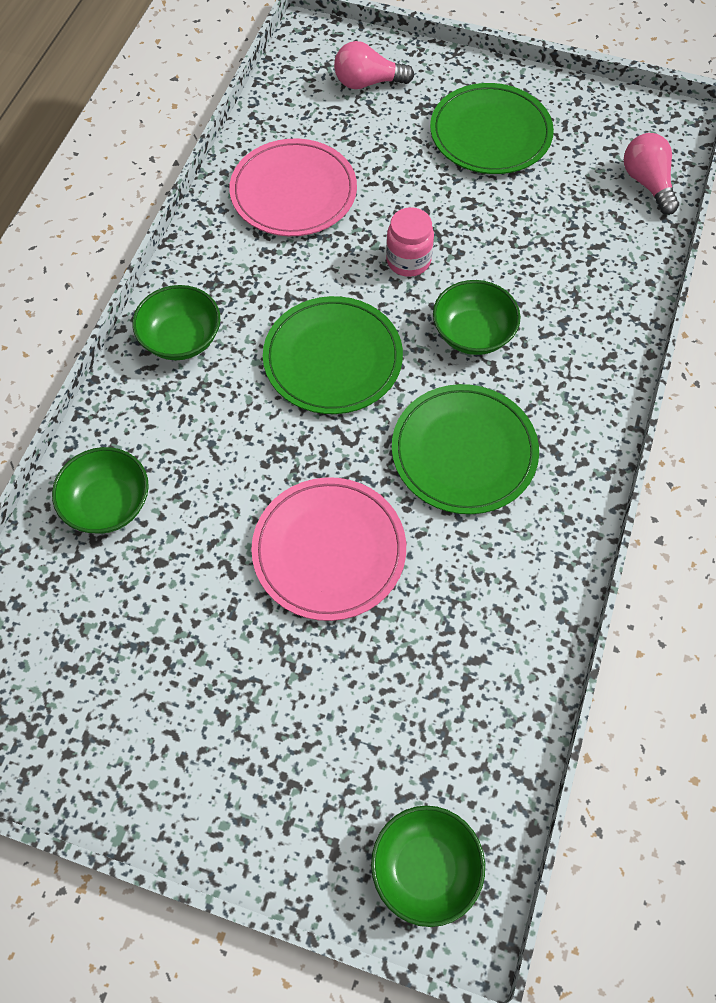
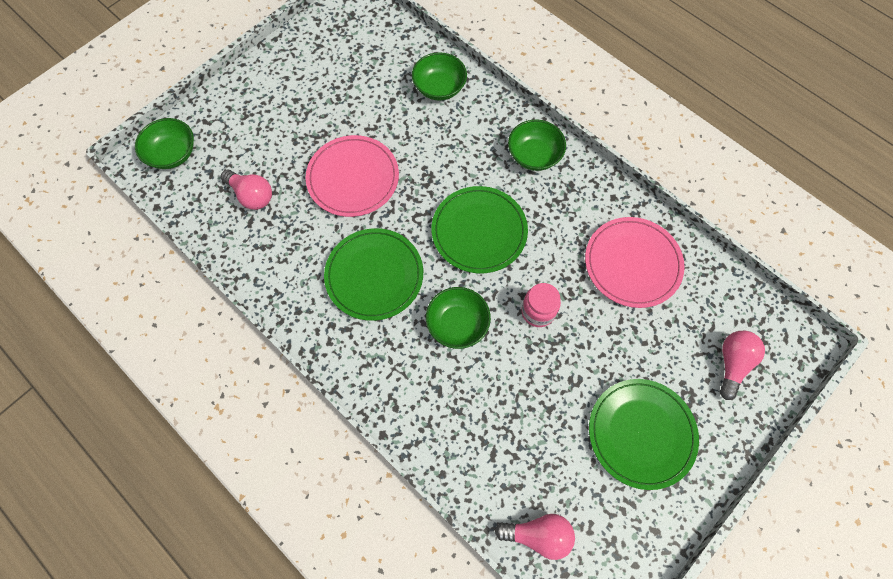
camera: 115 degrees right, 5 degrees up
(433, 683) = (252, 195): none -> pink light bulb

